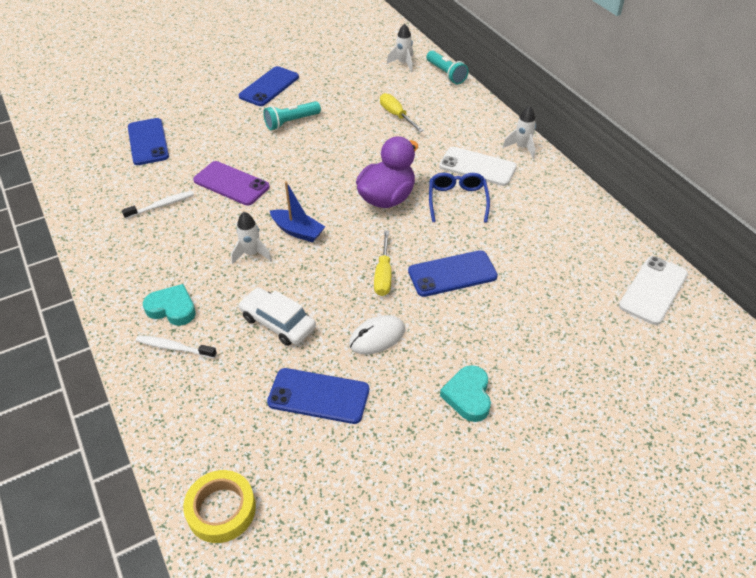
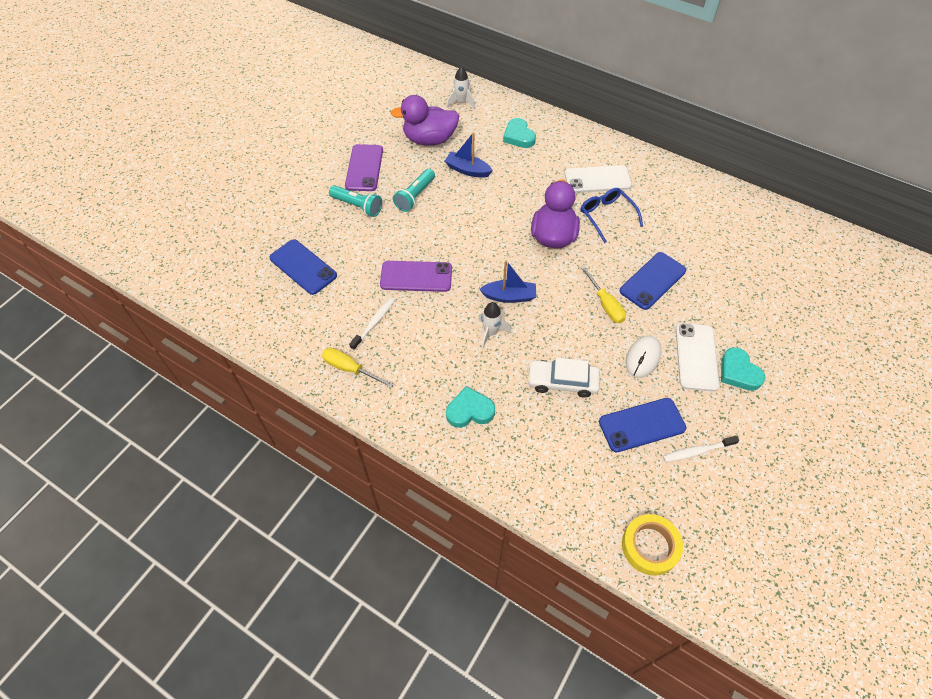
camera: 30 degrees left, 10 degrees up
(175, 348) = (502, 442): white toothbrush -> white toothbrush (697, 451)
(269, 87) = (364, 168): blue phone -> purple phone
(346, 83) = (429, 139): none -> purple duck
(358, 117) = (467, 170): none -> blue boat
(396, 115) = (497, 156): yellow screwdriver -> yellow screwdriver (350, 369)
(432, 106) = (518, 136): none -> turquoise heart
(446, 74) = (504, 100): turquoise flashlight -> turquoise flashlight (357, 206)
(522, 148) = (616, 149): white rocket -> none
(653, 290) = (789, 233): white phone -> white phone (696, 357)

